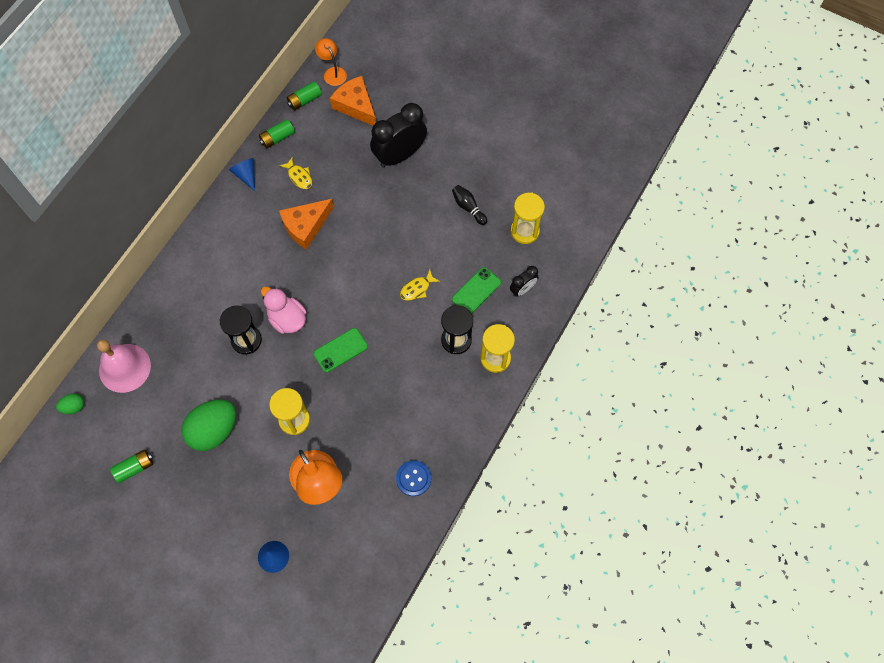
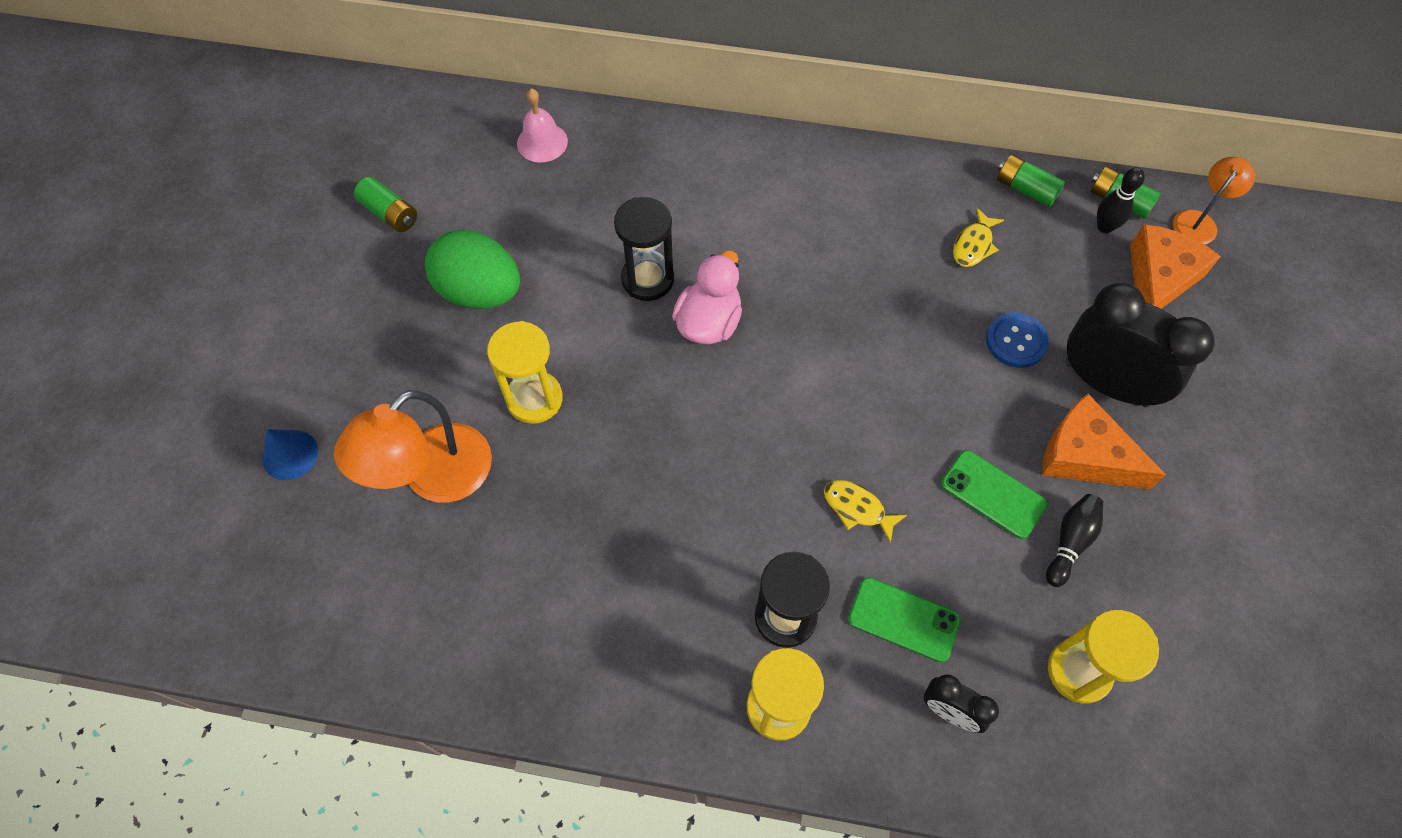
camera: 70 degrees right, 5 degrees down
(74, 407) = (461, 107): green egg -> none
(124, 368) = (542, 142): pink bell -> pink bell, size x0.62
(246, 175) = (934, 172): blue cone -> none
(306, 226) = (888, 288): orange cheese -> orange cheese (1085, 456)
(316, 114) = (1104, 227): none -> black bowling pin
(340, 350) = (686, 424): green phone -> green phone (993, 494)
(413, 478) = (486, 635): blue button -> blue button (1016, 341)

